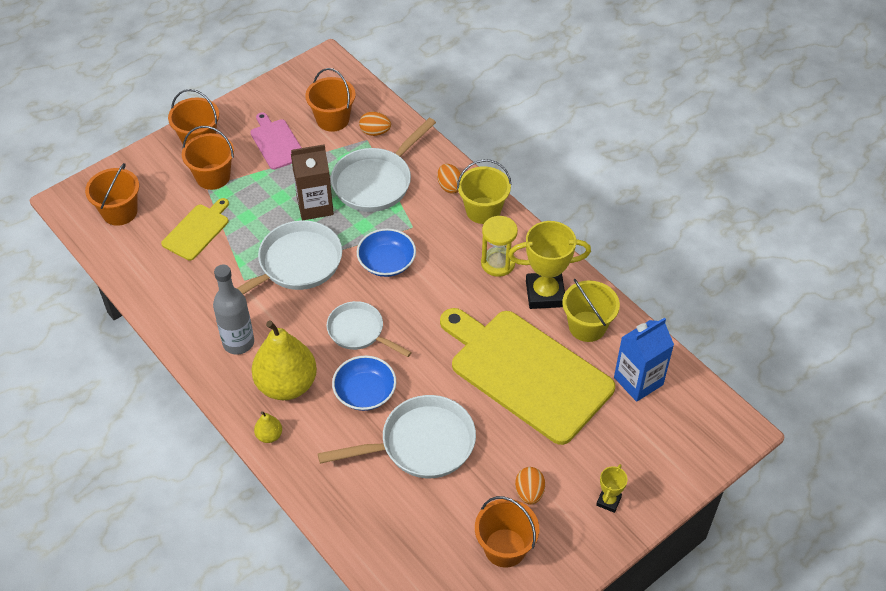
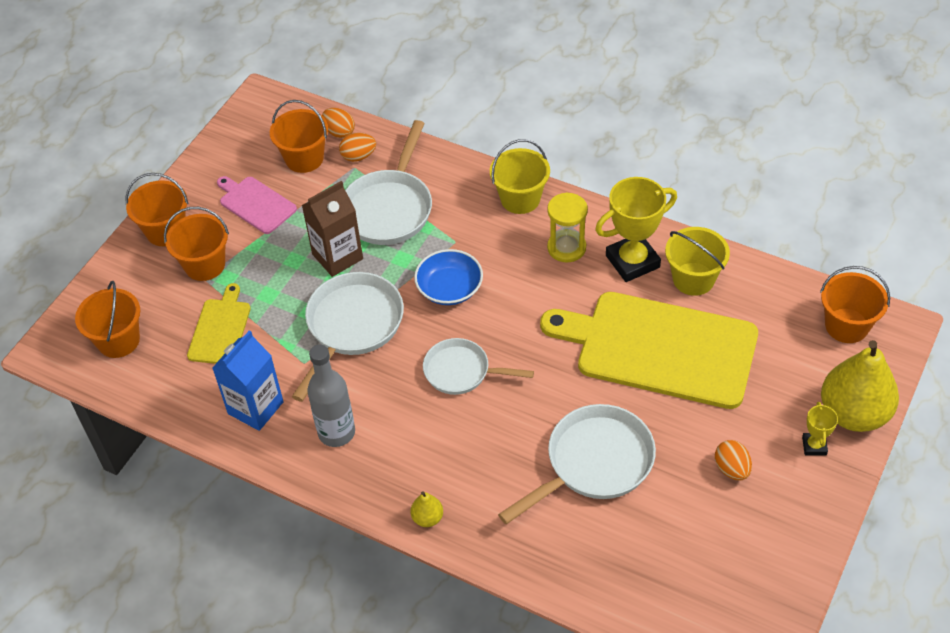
camera: 20 degrees left, 0 degrees up
(286, 384) = (415, 457): yellow pear -> yellow pear (853, 413)
(365, 392) = (504, 433): blue bowl -> none
(450, 186) = (471, 186): orange egg -> orange egg (339, 132)
(505, 548) = (739, 535): orange bucket -> orange bucket (846, 325)
(638, 381) = (775, 315): blue carton -> blue carton (255, 408)

